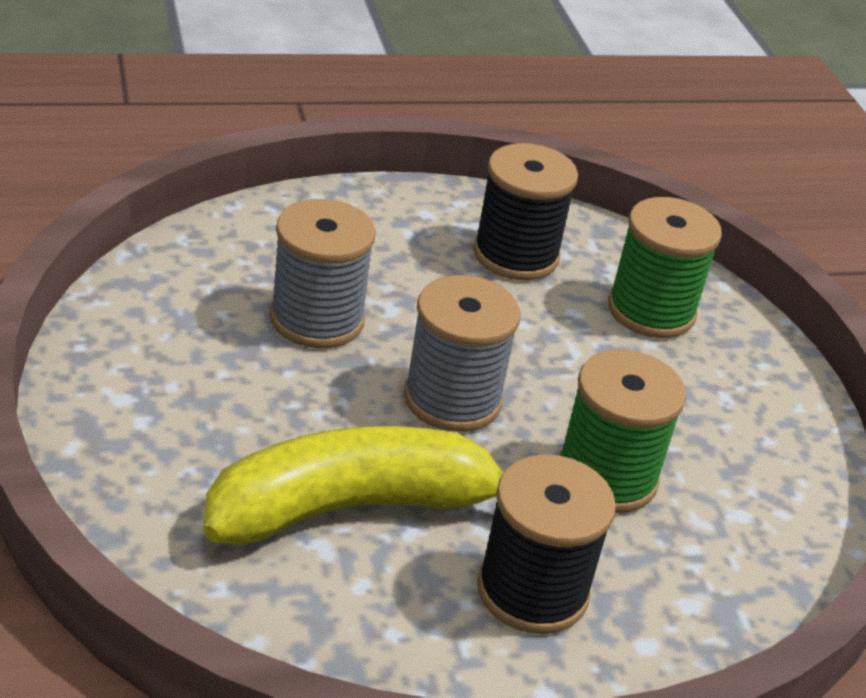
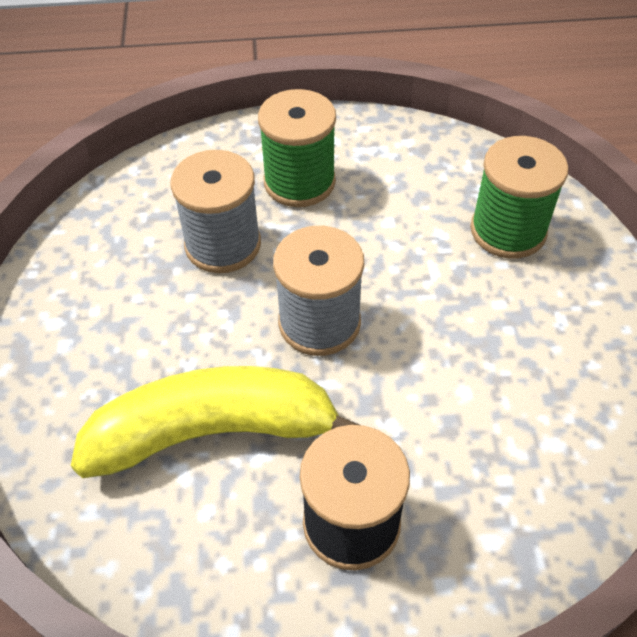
camera: 15 degrees right, 15 degrees up
(515, 255) = (400, 178): black spool -> none
(606, 477) = (438, 403): green spool -> green spool (299, 182)

